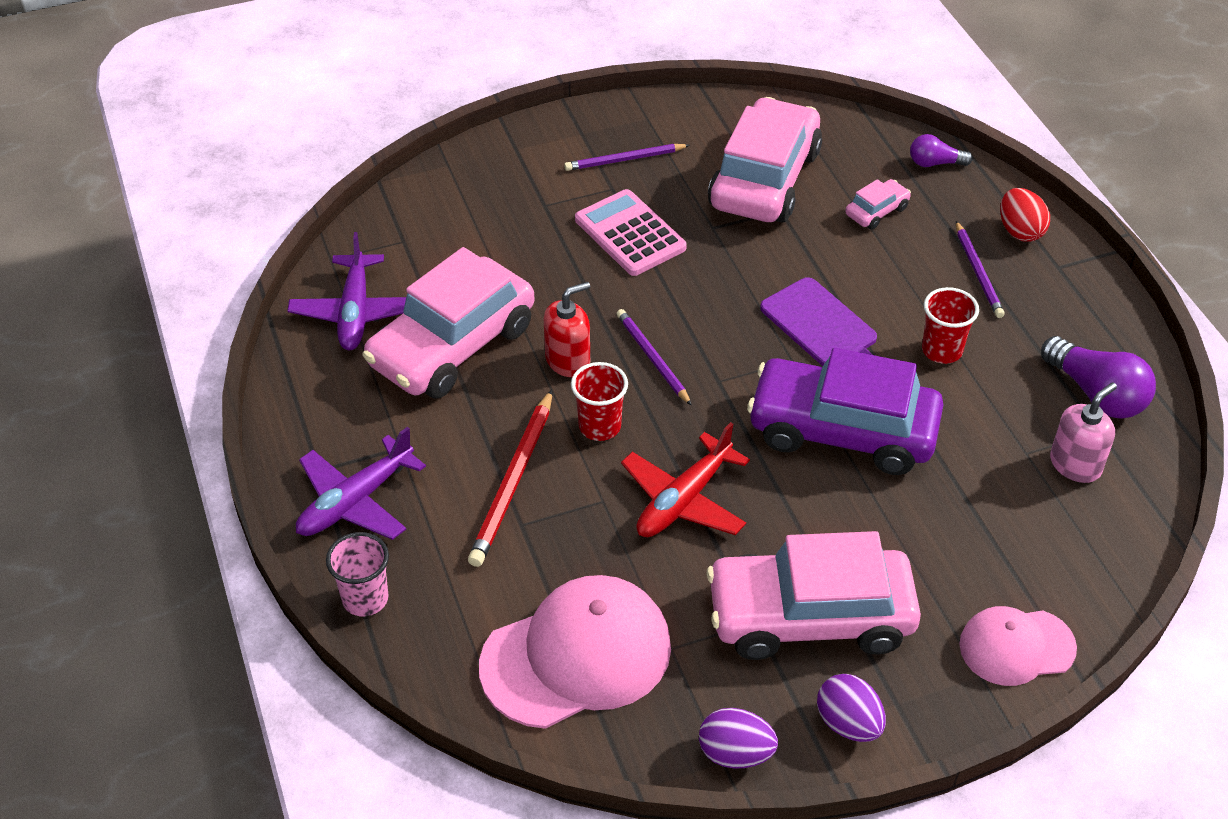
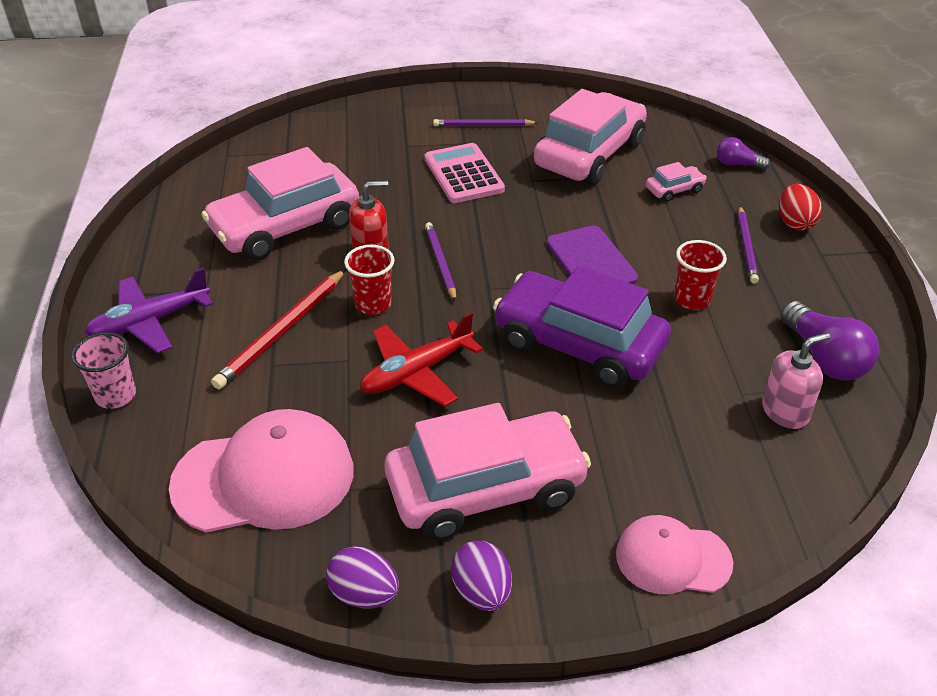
camera: 15 degrees right, 5 degrees down
(355, 312) = (224, 192): purple plane -> none
(810, 616) = (486, 489): pink car -> pink car turned 150 degrees clockwise

